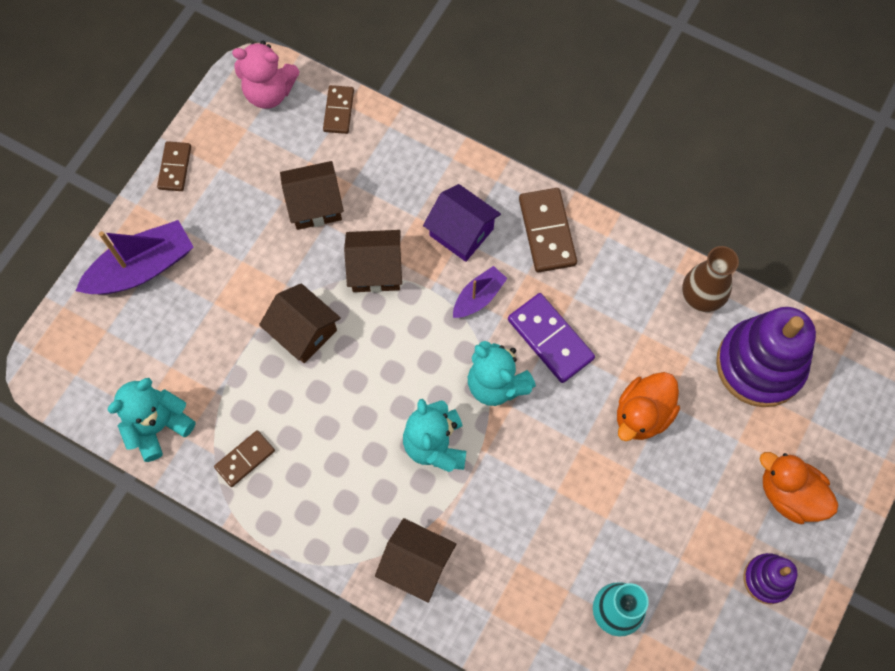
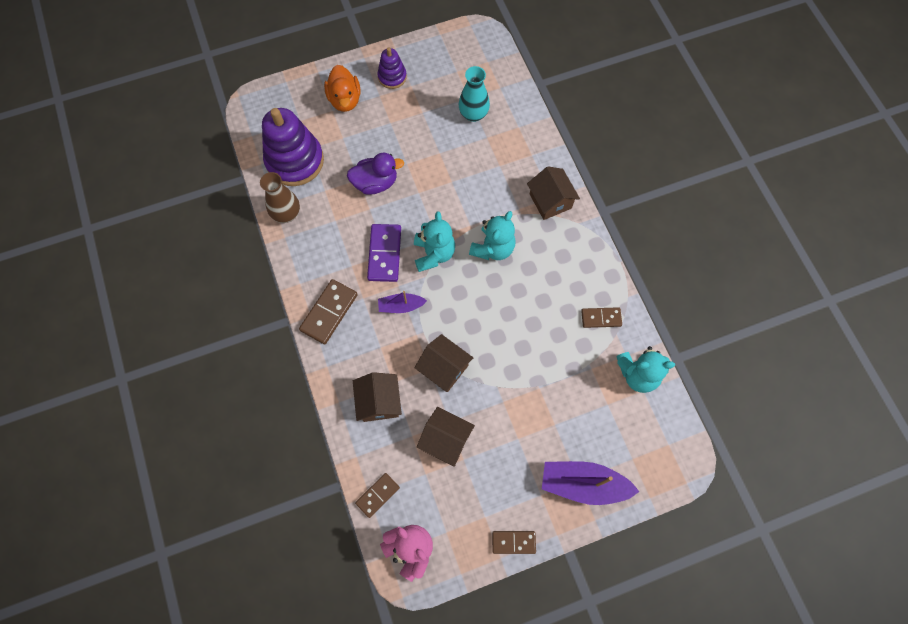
camera: 140 degrees left, 0 degrees up
(175, 167) = (513, 542): brown domino -> brown domino turned 45 degrees clockwise
(303, 331) = (515, 364): brown house -> brown house (379, 402)
(461, 232) = (376, 351): purple house -> none
(642, 414) = (375, 183): orange duck -> purple duck

